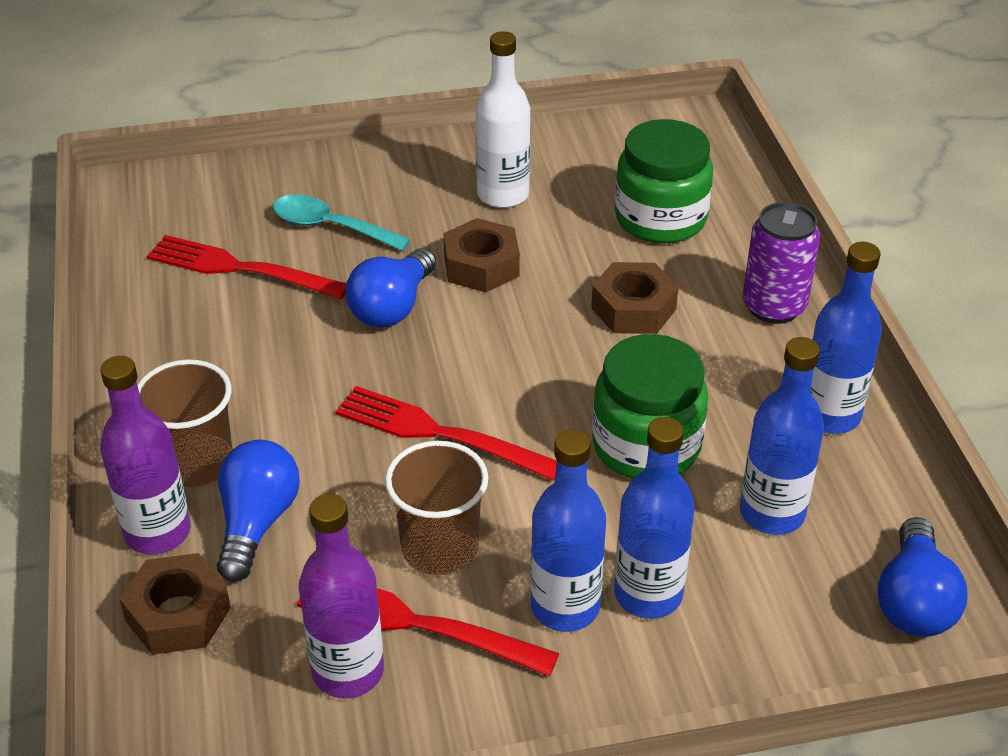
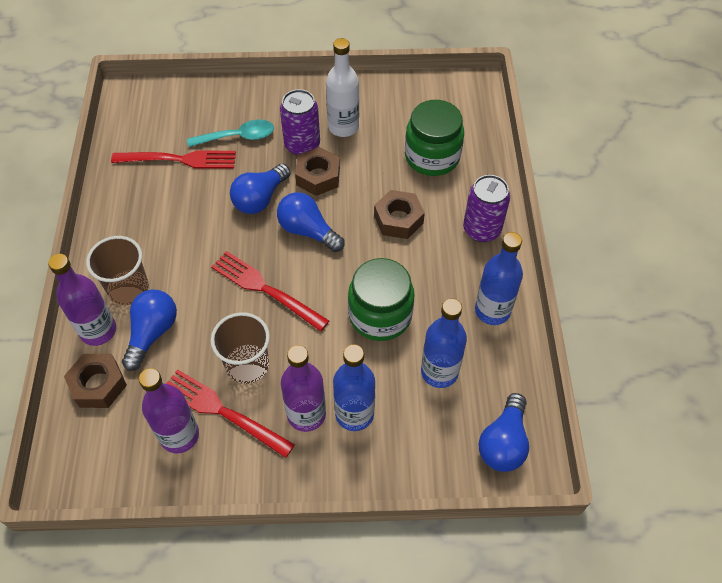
camera: 10 degrees right, 15 degrees up
(239, 268) = (180, 159): red fork -> red fork turned 150 degrees clockwise
(330, 227) = (238, 137): turquoise spoon -> turquoise spoon turned 135 degrees clockwise
(442, 226) = (302, 145): none -> purple can
(487, 342) = (308, 231): none -> blue light bulb
(565, 607) = (306, 414): blue bottle -> purple bottle

